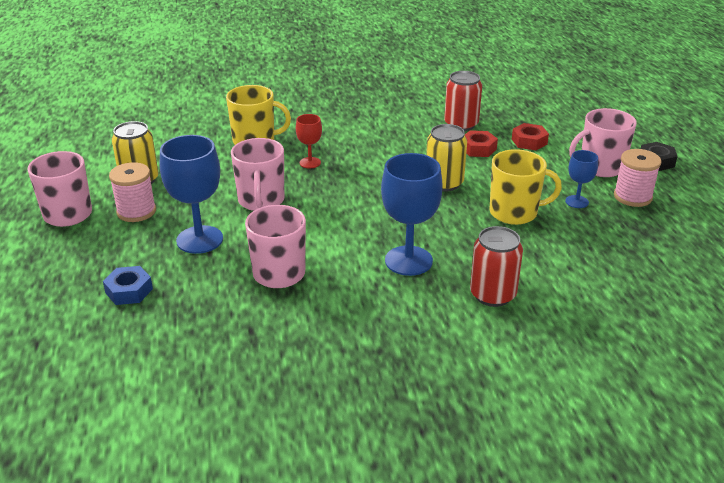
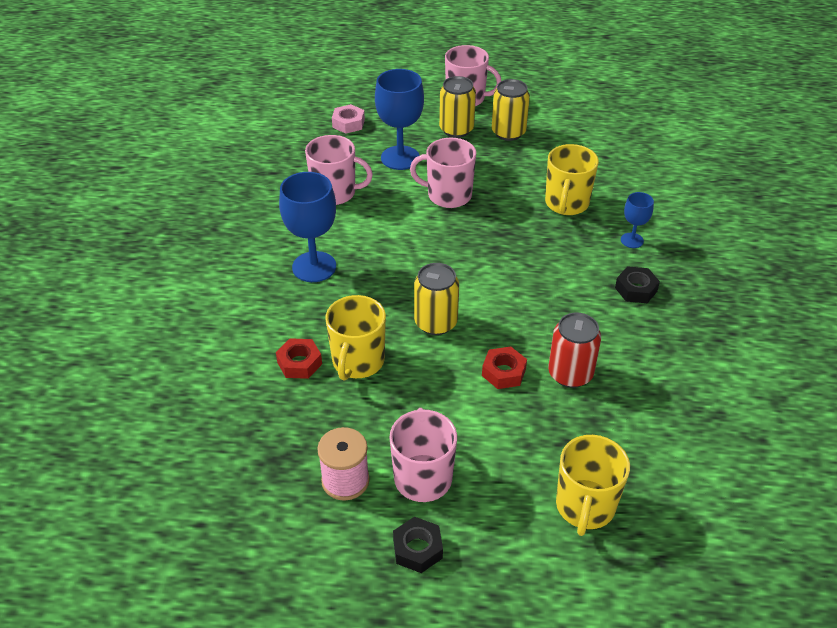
camera: 105 degrees right, 10 degrees up
(129, 291) = (348, 123): blue nut -> pink nut
(136, 211) = (456, 129): pink spool -> yellow can
(310, 163) = (509, 234): red goblet -> none
(356, 107) = (636, 289): none -> black nut
(492, 295) = (240, 306): red can -> none
(529, 141) = (508, 427): red nut -> red nut (299, 363)
(570, 112) = (585, 507): none -> yellow mug
(577, 202) = (356, 422): blue goblet -> blue goblet (632, 240)

